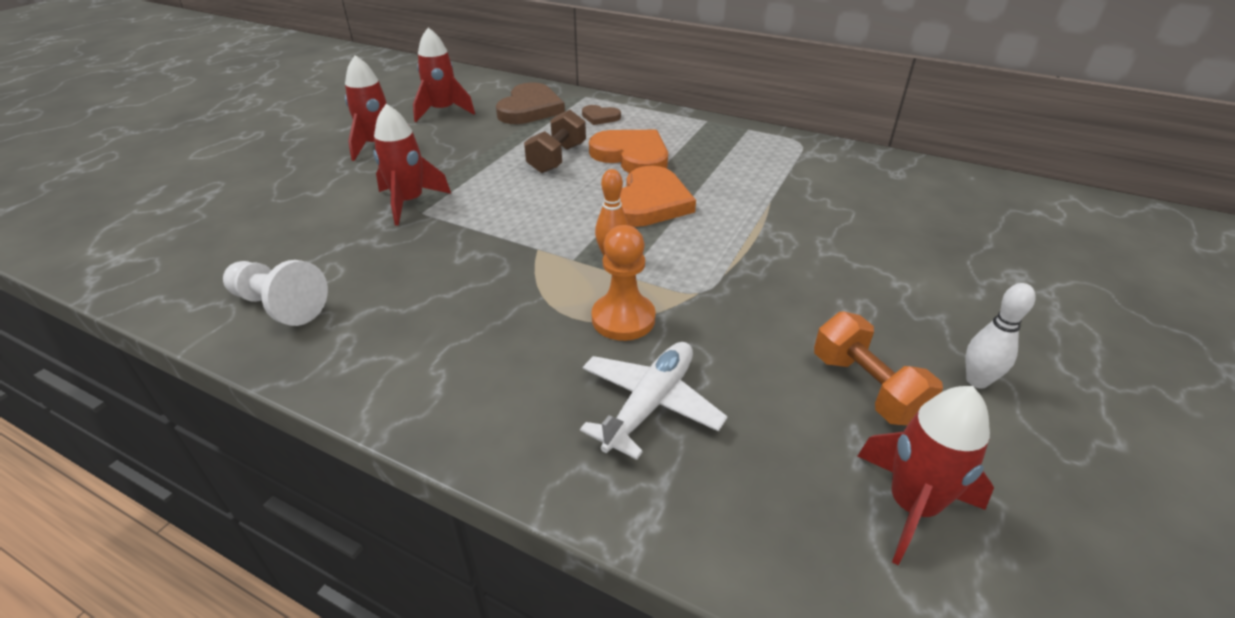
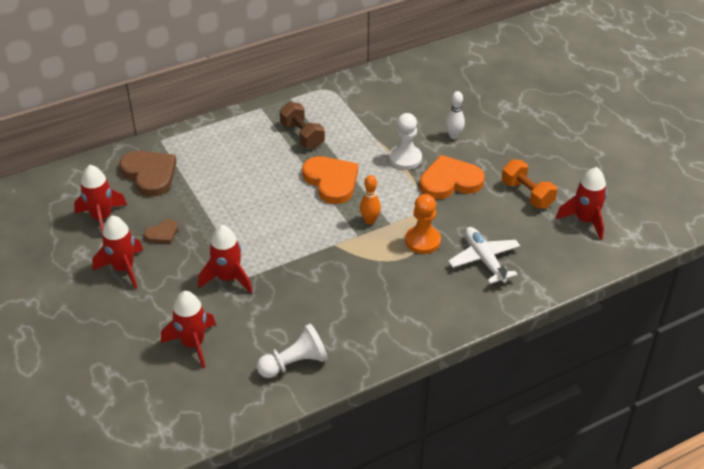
camera: 55 degrees left, 5 degrees up
(280, 222) = (193, 344): none -> red rocket
(557, 158) = (239, 193): brown dumbbell -> brown dumbbell (302, 135)
(600, 117) = (202, 149): brown heart -> brown heart (162, 234)
(632, 156) = (271, 161): orange heart -> orange heart (450, 181)
(767, 237) = (405, 158): none -> white pawn
(866, 388) = (527, 194): orange dumbbell -> orange dumbbell turned 45 degrees clockwise
(977, 381) = (548, 163): white bowling pin -> white bowling pin (454, 136)

